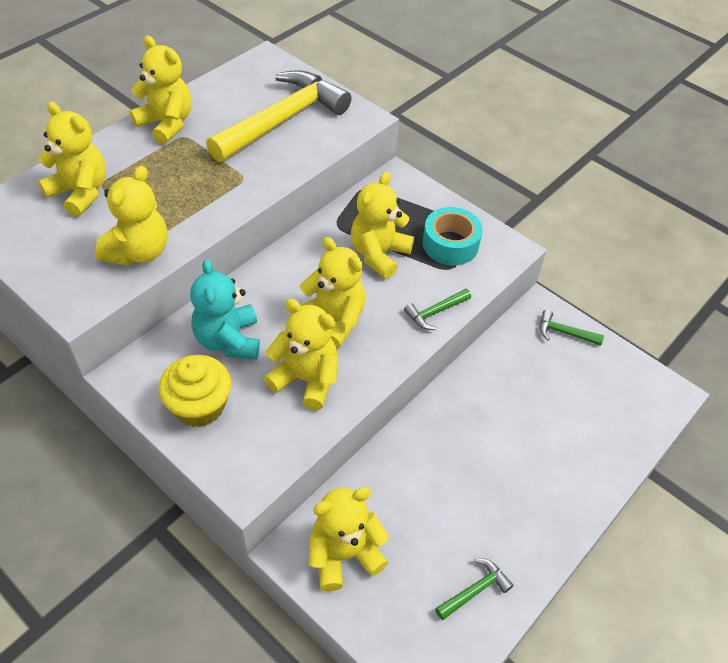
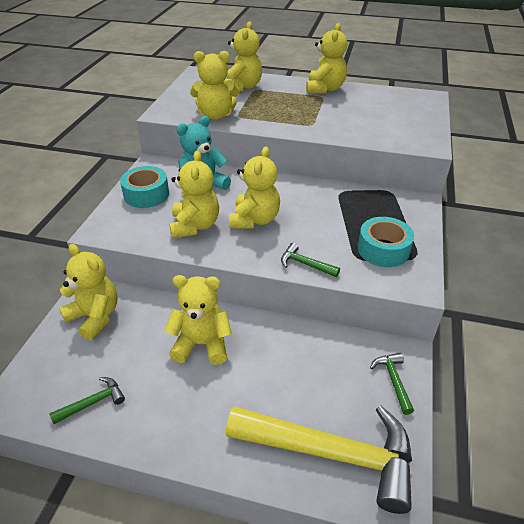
camera: 65 degrees right, 10 degrees down
(199, 406) = (146, 194): yellow cupcake -> turquoise tape
(283, 120) = (381, 119): yellow hammer -> yellow hammer (332, 453)
(379, 254) = (334, 219): yellow teddy bear -> yellow teddy bear (202, 344)
(475, 590) = (93, 402): green hammer -> green hammer turned 60 degrees counterclockwise

